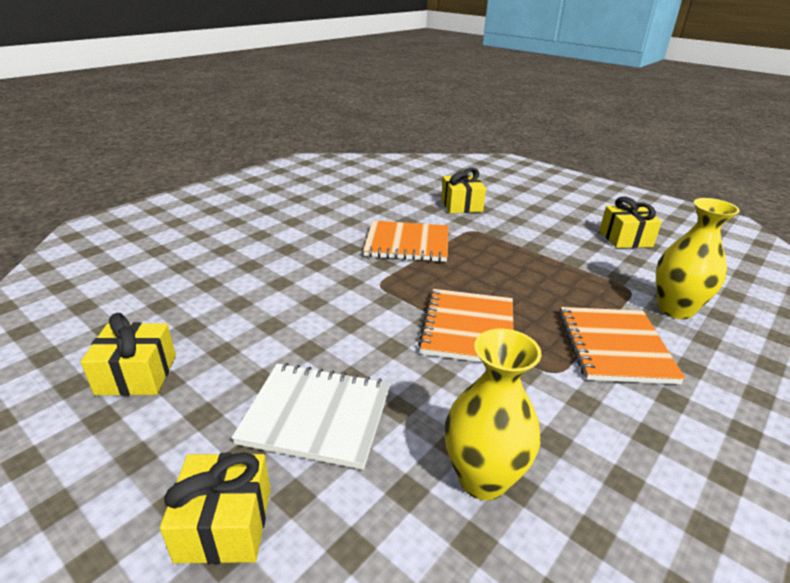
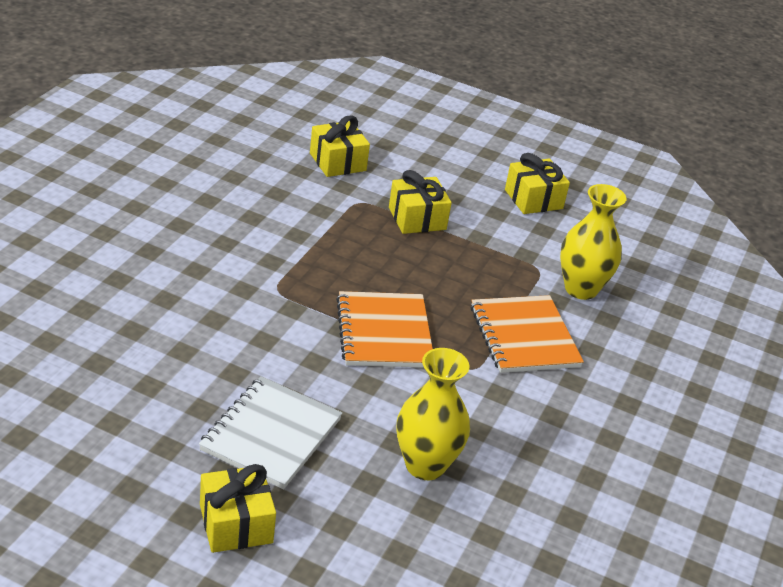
camera: 20 degrees left, 5 degrees up
(137, 374) = (78, 419): yellow gift -> yellow gift (417, 218)
(316, 416) = (271, 435): white notebook -> white notebook turned 60 degrees counterclockwise
(407, 244) = (289, 230): orange notebook -> none

